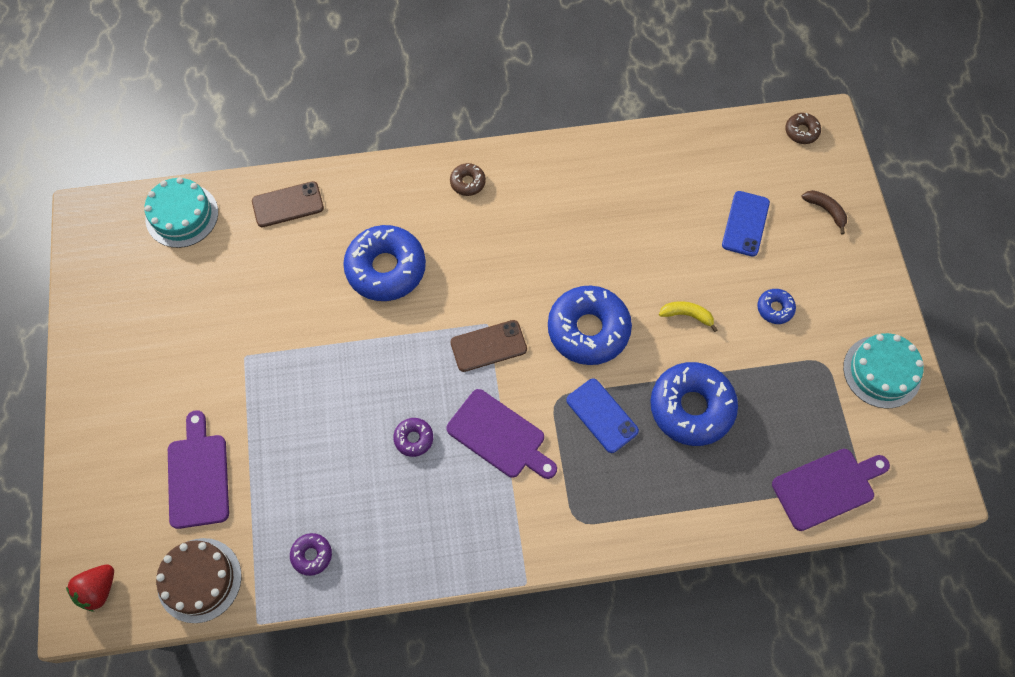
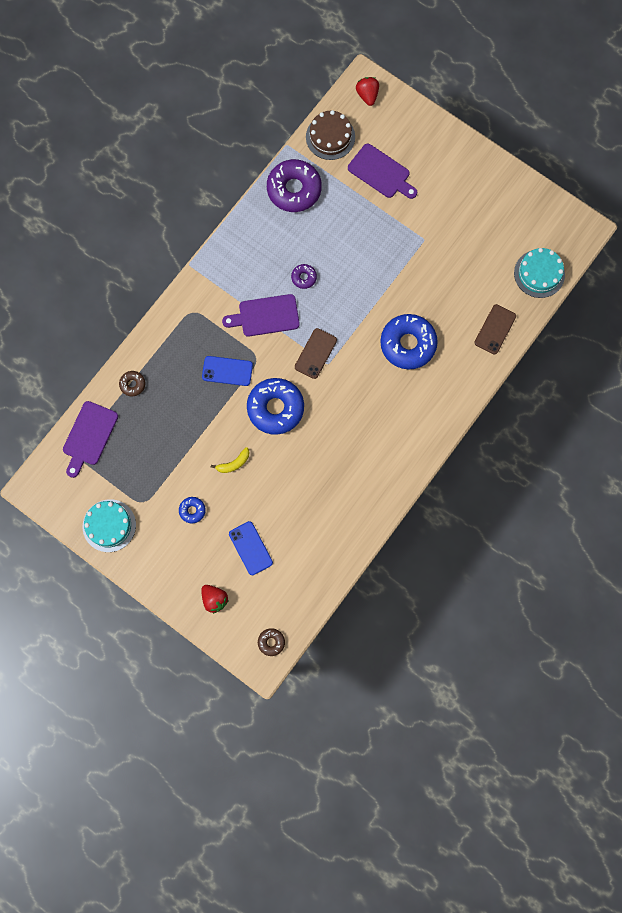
camera: 135 degrees right, 10 degrees up
(312, 555) = (294, 189): purple donut -> purple donut, size x2.18
(467, 182) = (419, 430): brown donut -> brown donut (132, 384)
(691, 407) = (188, 415): blue donut -> none
(825, 210) = (214, 599): brown banana -> red strawberry

